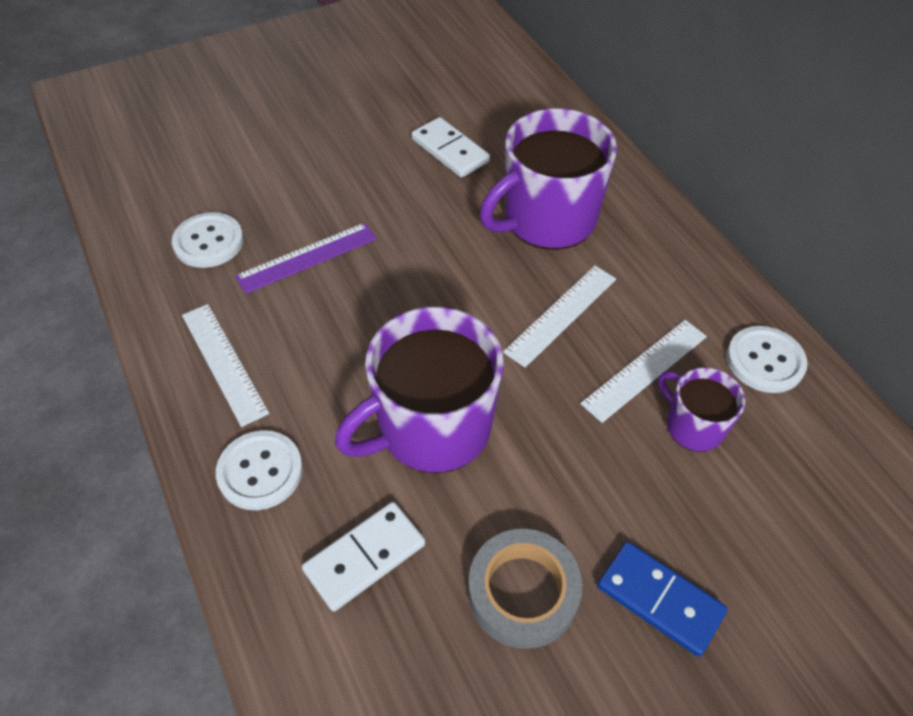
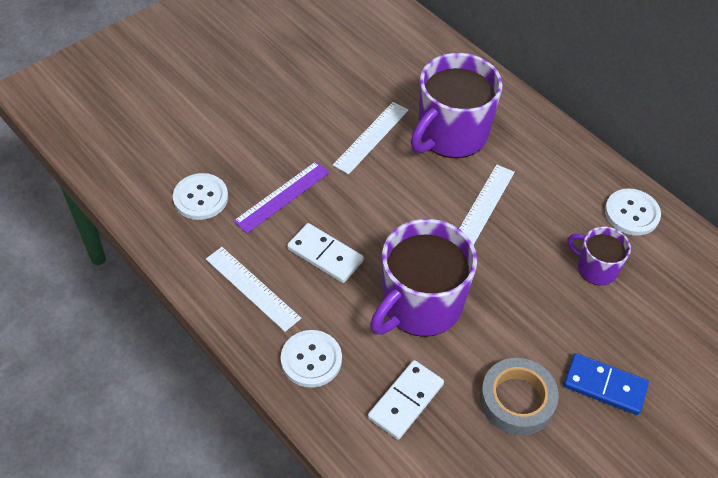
camera: 15 degrees left, 0 degrees up
(450, 150) = (359, 90): white domino -> white domino (325, 255)
(644, 369) = (553, 235): white ruler -> white ruler (371, 137)

